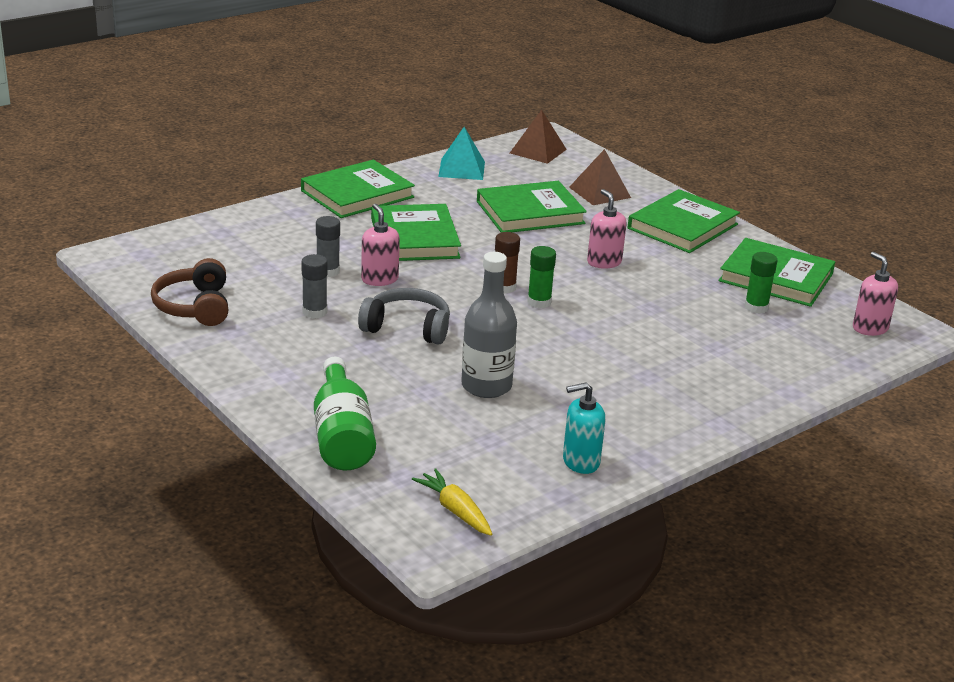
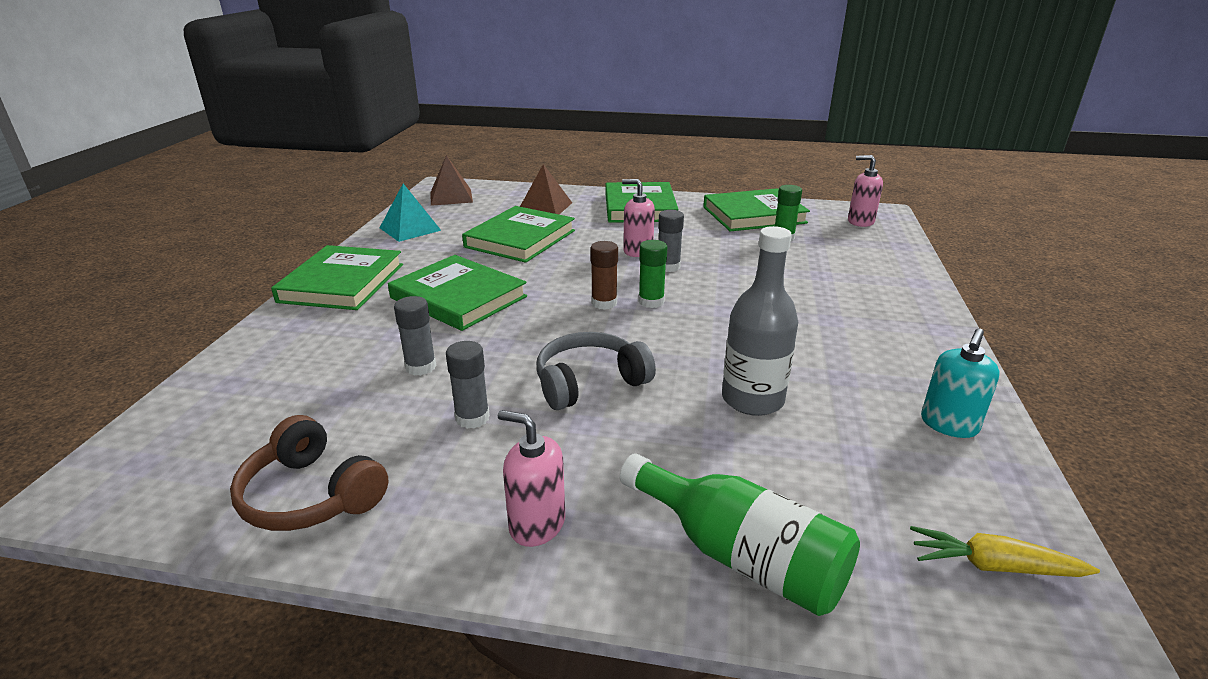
camera: 40 degrees left, 0 degrees up
(379, 279) = (486, 349): pink soap dispenser -> pink soap dispenser (537, 524)
(603, 285) = (668, 267): none -> grey glue stick

